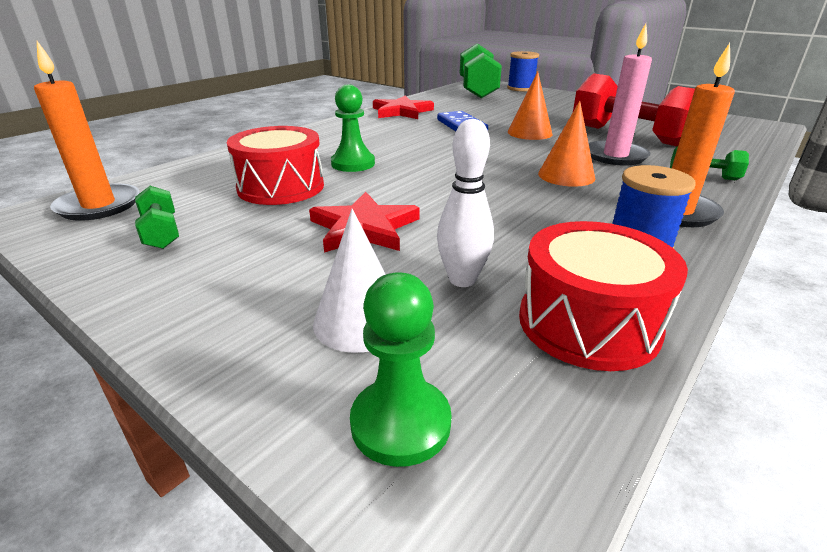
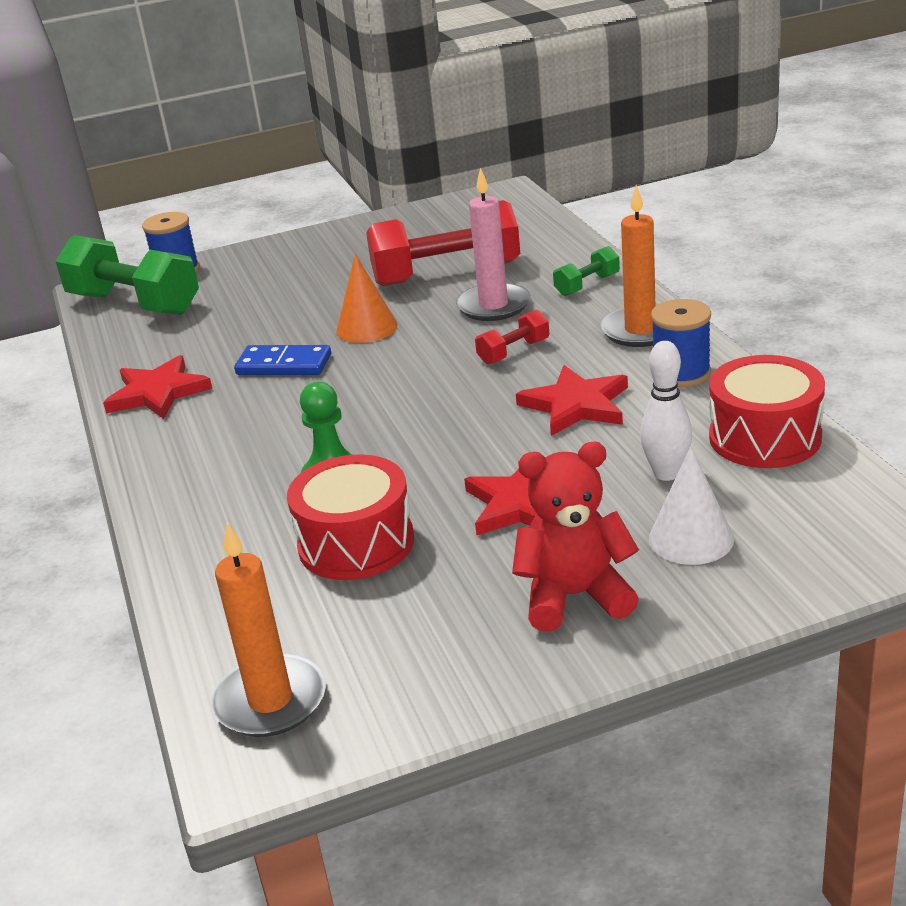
camera: 55 degrees left, 0 degrees up
(161, 233) = (412, 645): green dumbbell -> none
(239, 281) = (574, 596): none -> red teddy bear
(400, 423) = (817, 544): green pawn -> none
(524, 214) = (576, 405): none -> red star
(566, 175) = (513, 352): orange cone -> red dumbbell

